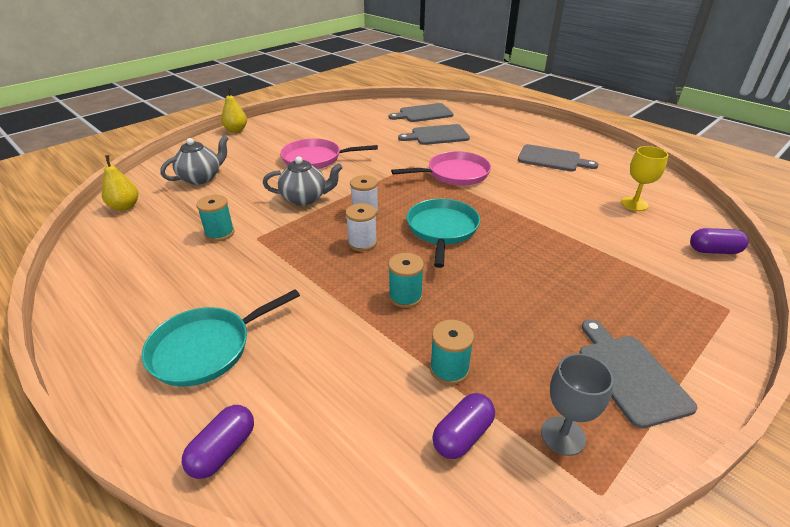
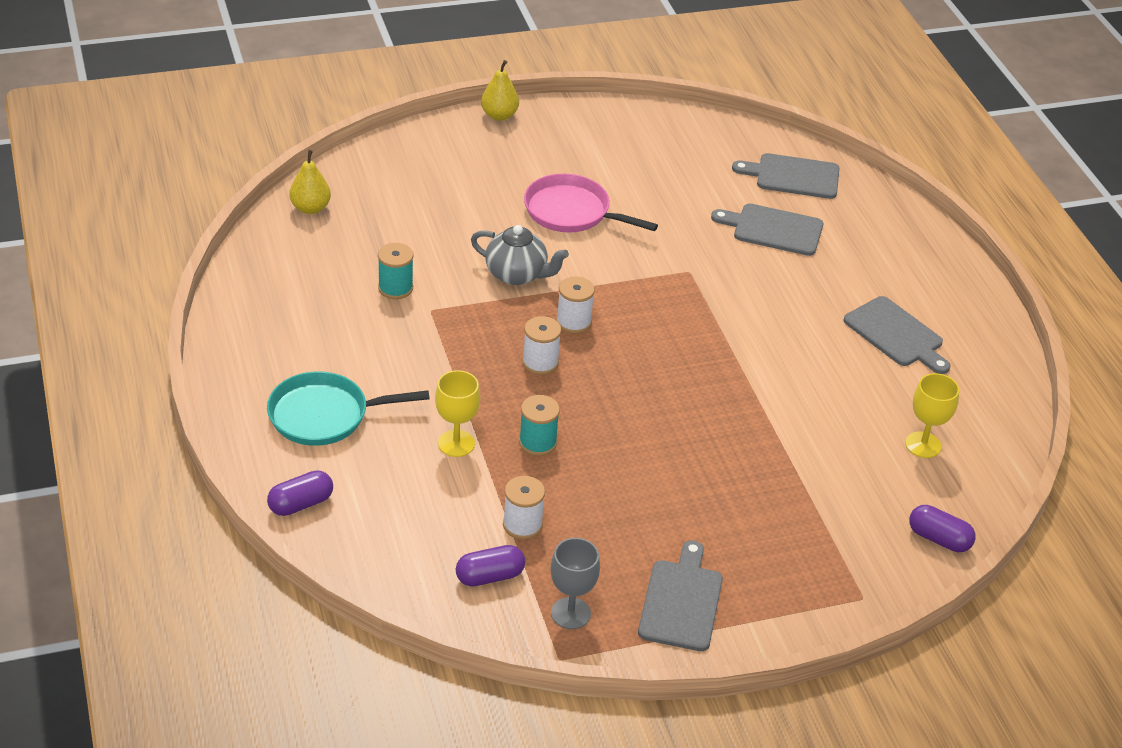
camera: 25 degrees right, 5 degrees up
(201, 178) = (413, 193): grey teapot -> none
(341, 324) = (456, 443): none -> yellow goblet
(442, 229) = (644, 382): turquoise pan -> none
(449, 369) = (522, 525): turquoise spool -> white spool
(455, 174) = (734, 307): pink pan -> none

